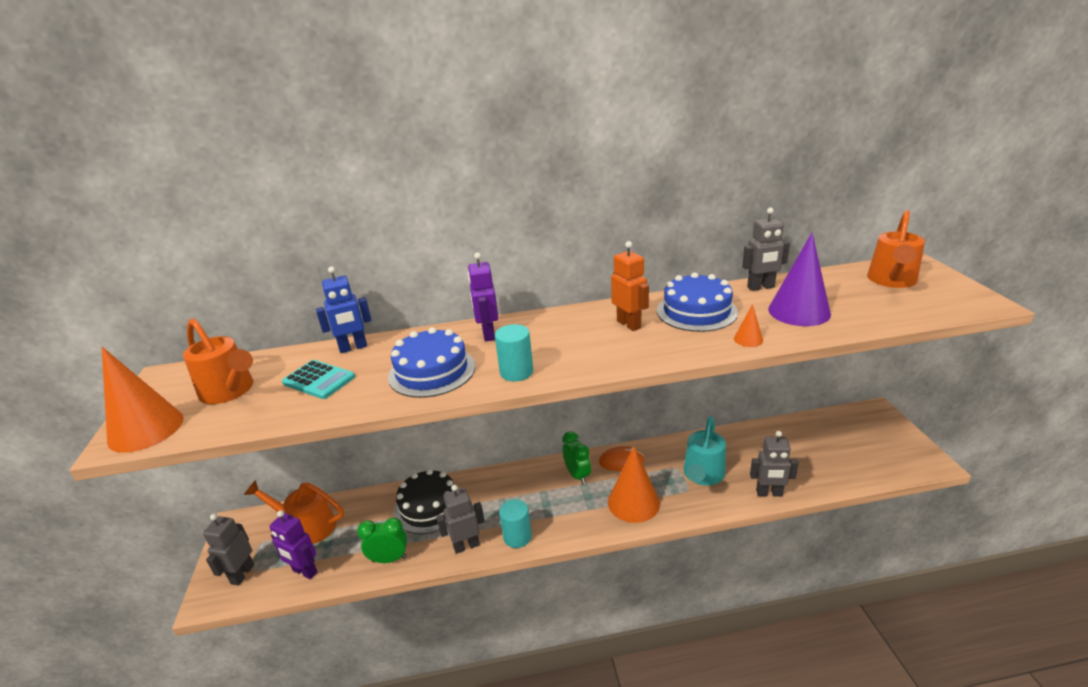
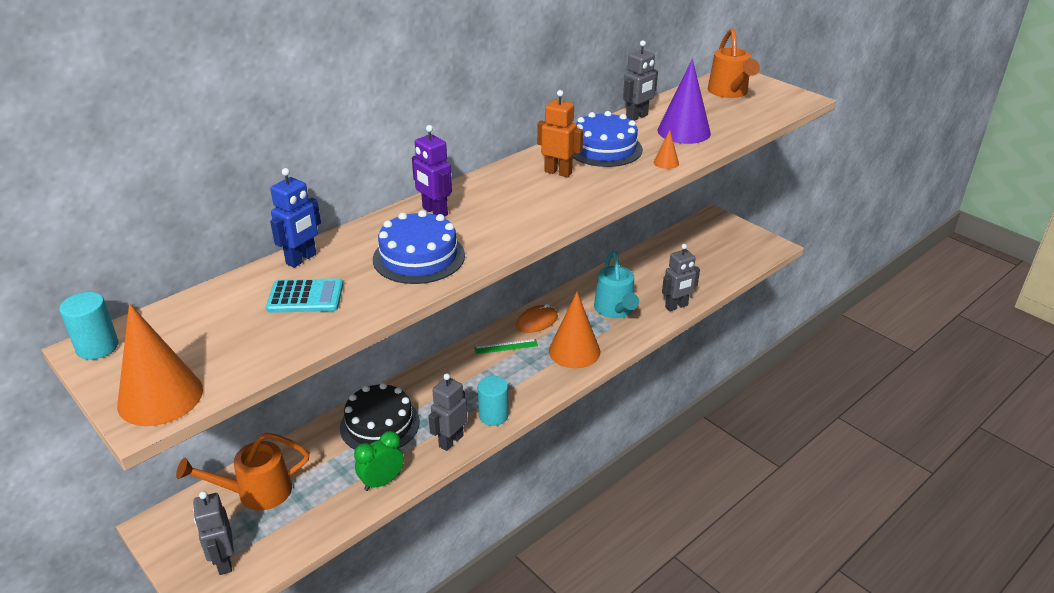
camera: 35 degrees left, 5 degrees up
(230, 391) = (212, 336): orange watering can -> none
(304, 571) = (298, 529): purple robot -> none
(516, 372) = (502, 236): turquoise cylinder -> turquoise cylinder (97, 347)
(577, 475) = (506, 347): green clock -> green ruler

